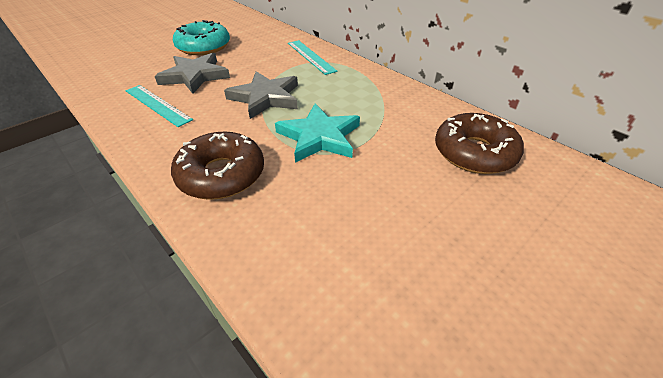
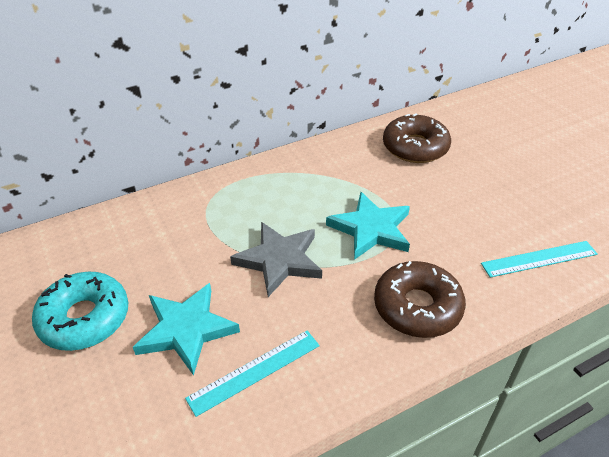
camera: 75 degrees left, 0 degrees up
(195, 76) = (186, 329): grey star -> turquoise star
(311, 56) = (191, 207): turquoise ruler -> turquoise ruler (539, 258)

